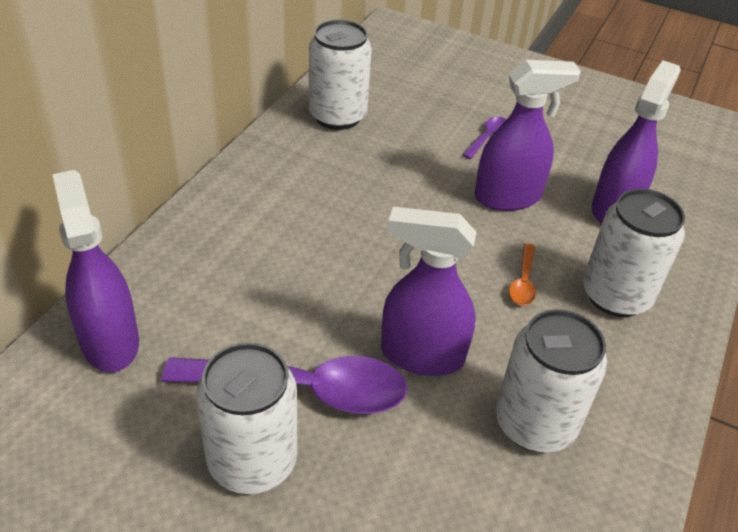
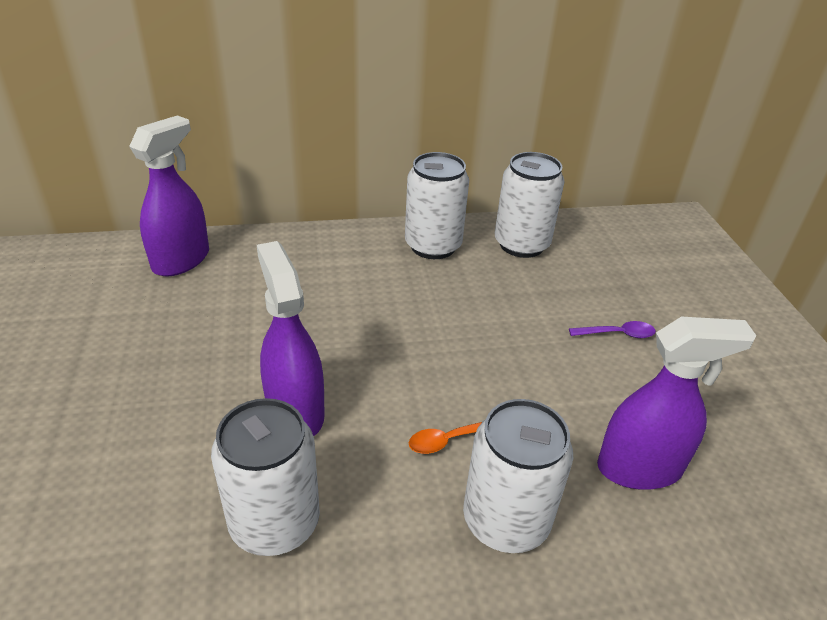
camera: 55 degrees right, 5 degrees down
(252, 461) = (120, 369): white can -> white can (433, 246)
(303, 389) = (206, 362): purple spoon -> none
(508, 197) = (552, 382): purple spray bottle -> none

